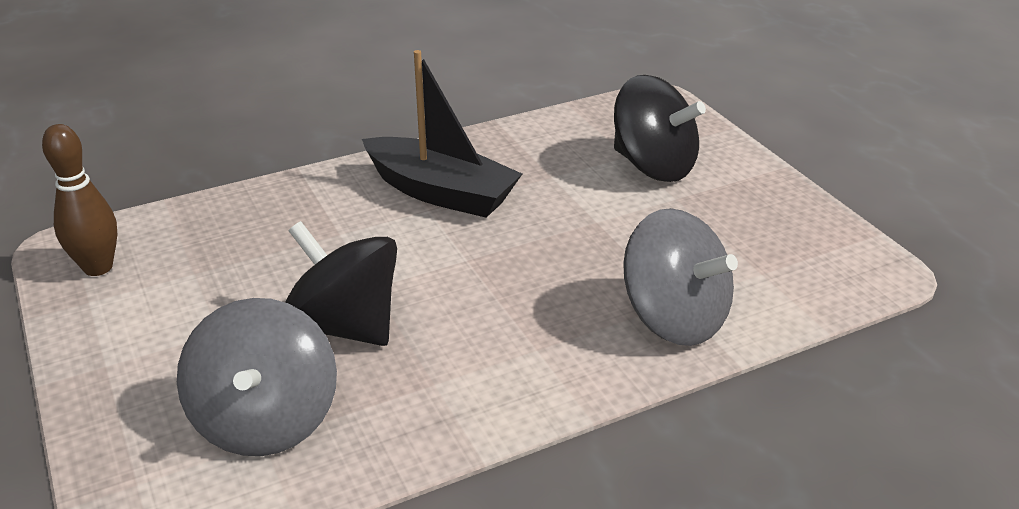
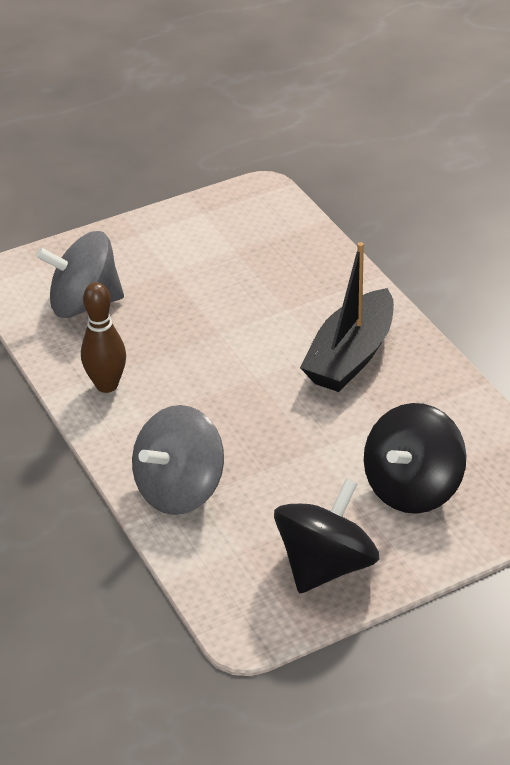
camera: 90 degrees right, 5 degrees up
(98, 267) = (239, 208): brown bowling pin -> brown bowling pin (107, 385)
(345, 326) = (174, 324): black spinning top -> black spinning top (326, 566)

